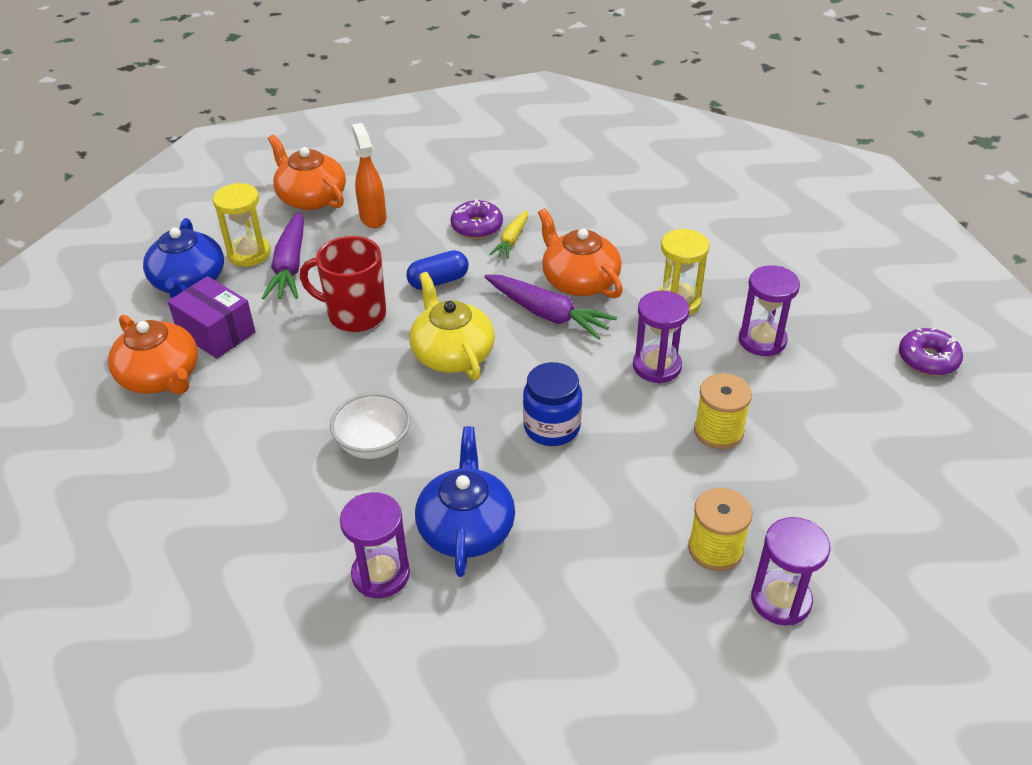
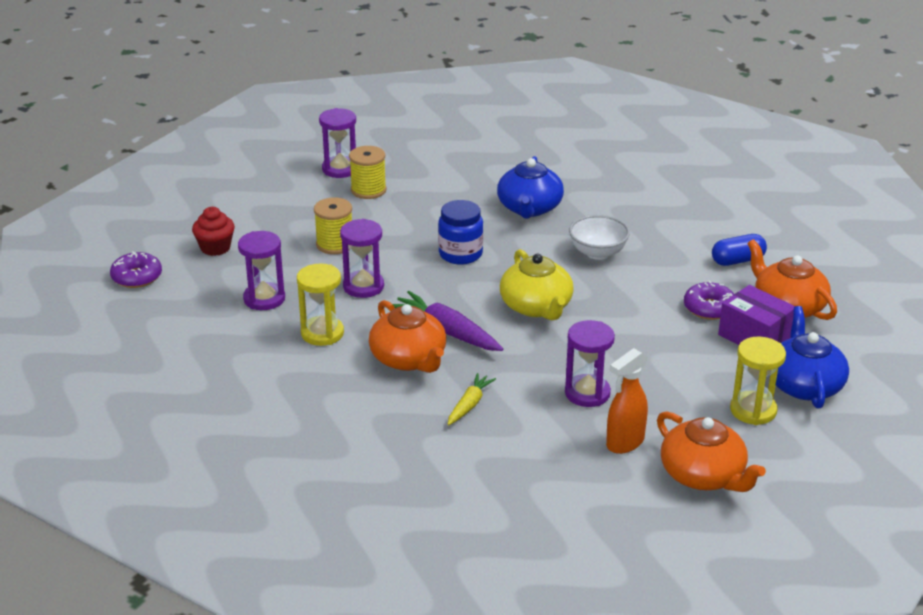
camera: 175 degrees left, 10 degrees down
(290, 266) = (704, 394): purple carrot -> none
(355, 314) = (627, 343): red mug -> none
(373, 217) = (624, 443): orange spray bottle -> orange spray bottle turned 60 degrees clockwise
(381, 574) = (585, 192): purple hourglass -> purple hourglass (587, 393)
(438, 281) = (549, 368): blue capsule -> blue capsule (737, 260)
(477, 226) = (506, 423): purple donut -> purple donut (709, 308)
(867, 412) = (215, 248): none -> red cupcake

